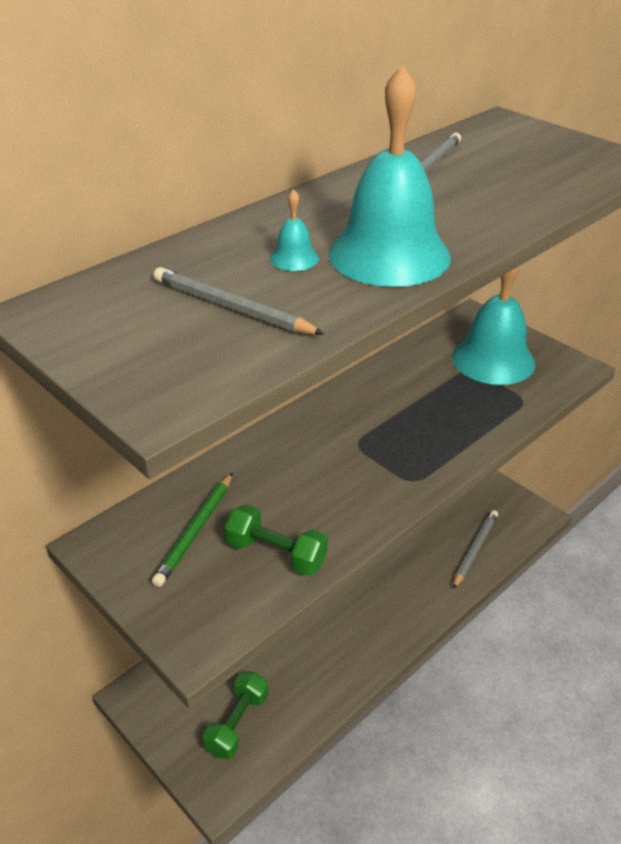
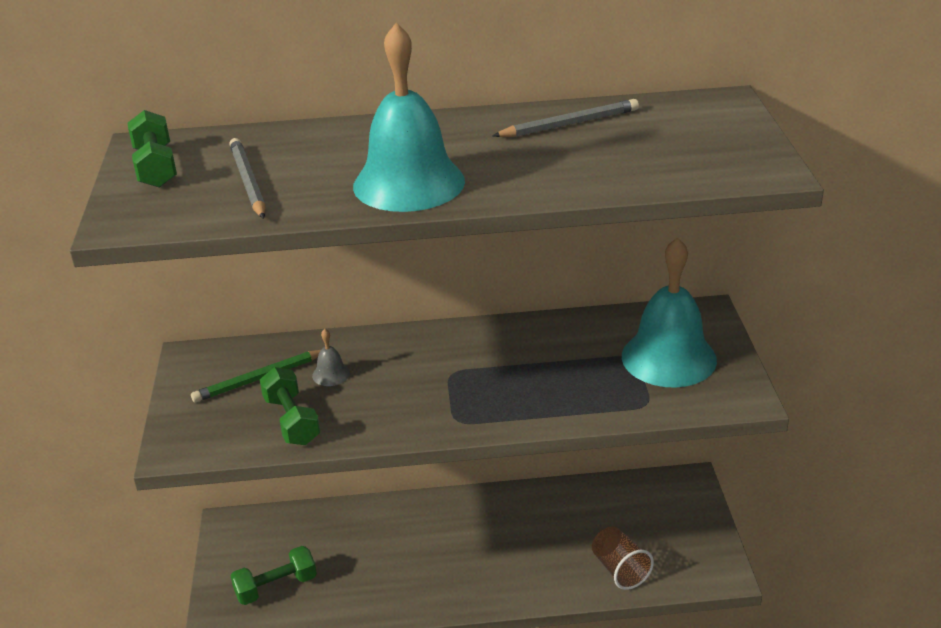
camera: 40 degrees right, 5 degrees down
(98, 329) = (156, 167): none -> green dumbbell
(257, 494) = (331, 374): none -> grey bell
(294, 258) = (341, 163): turquoise bell -> none
(475, 549) = (620, 570): grey pencil -> brown cup

